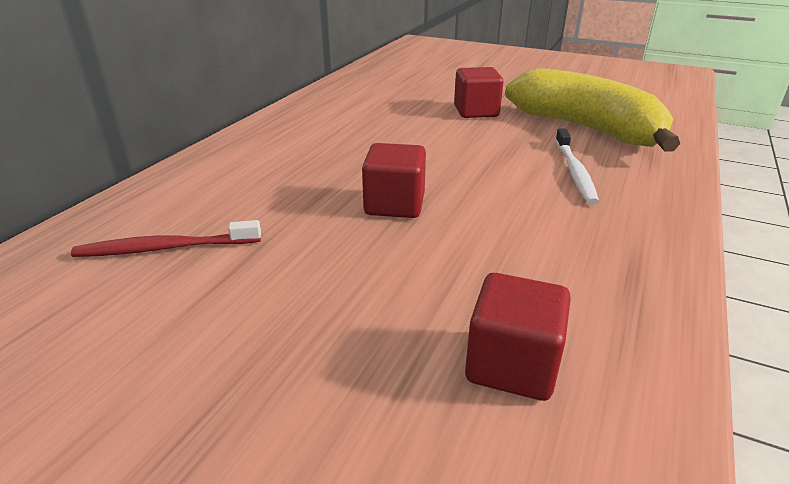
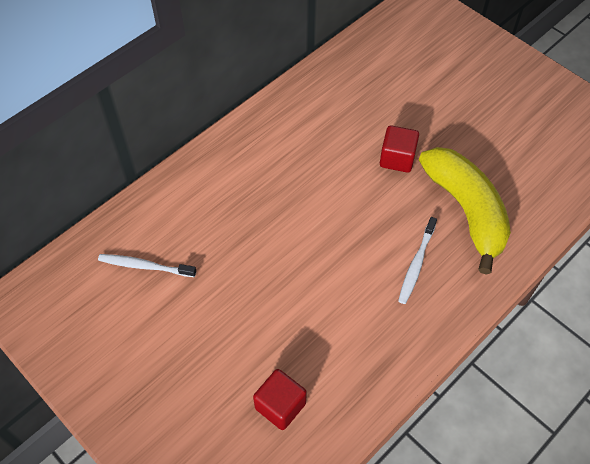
camera: 20 degrees right, 25 degrees up
(164, 248) = (144, 266): red toothbrush -> white toothbrush
(394, 204) = (282, 264): red cube -> none

